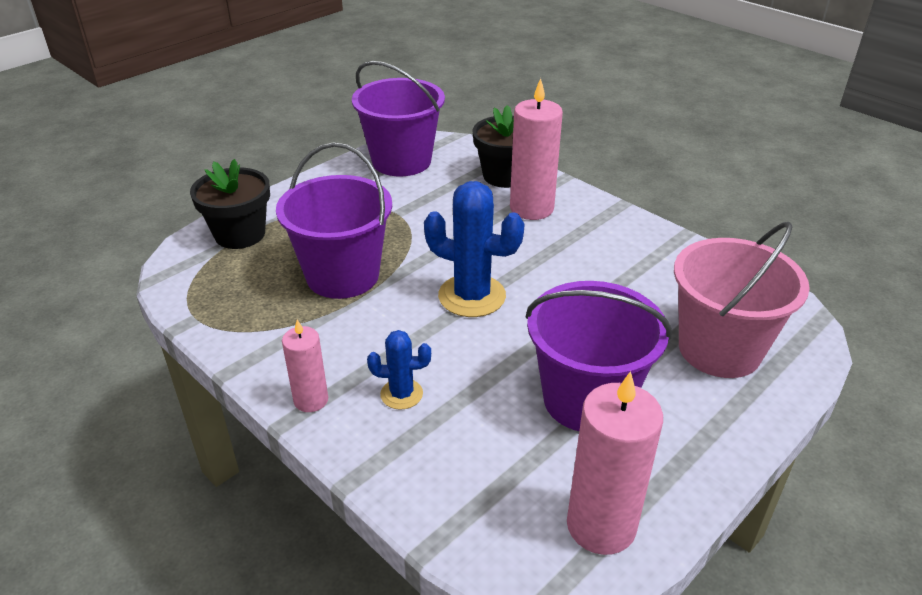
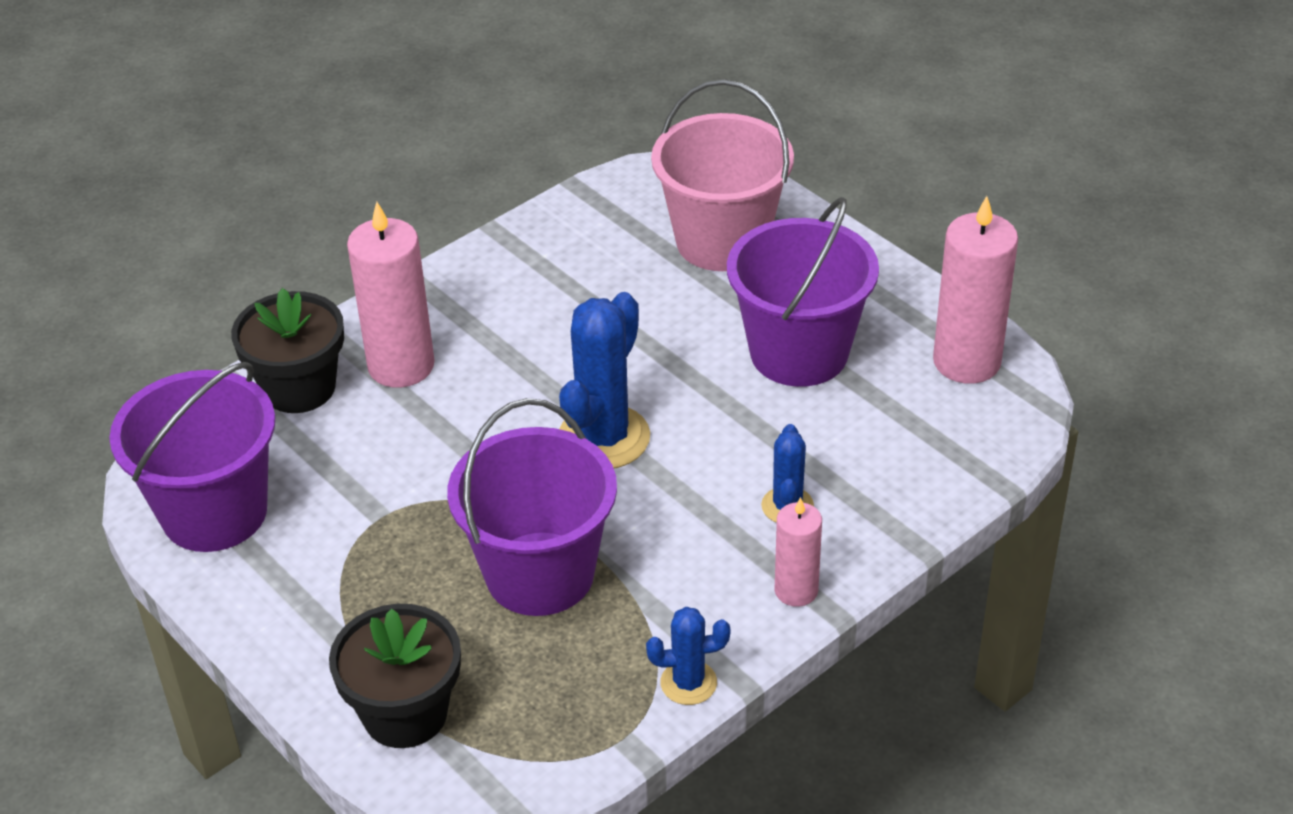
camera: 85 degrees left, 5 degrees up
(233, 346) = (688, 683): none -> blue cactus

